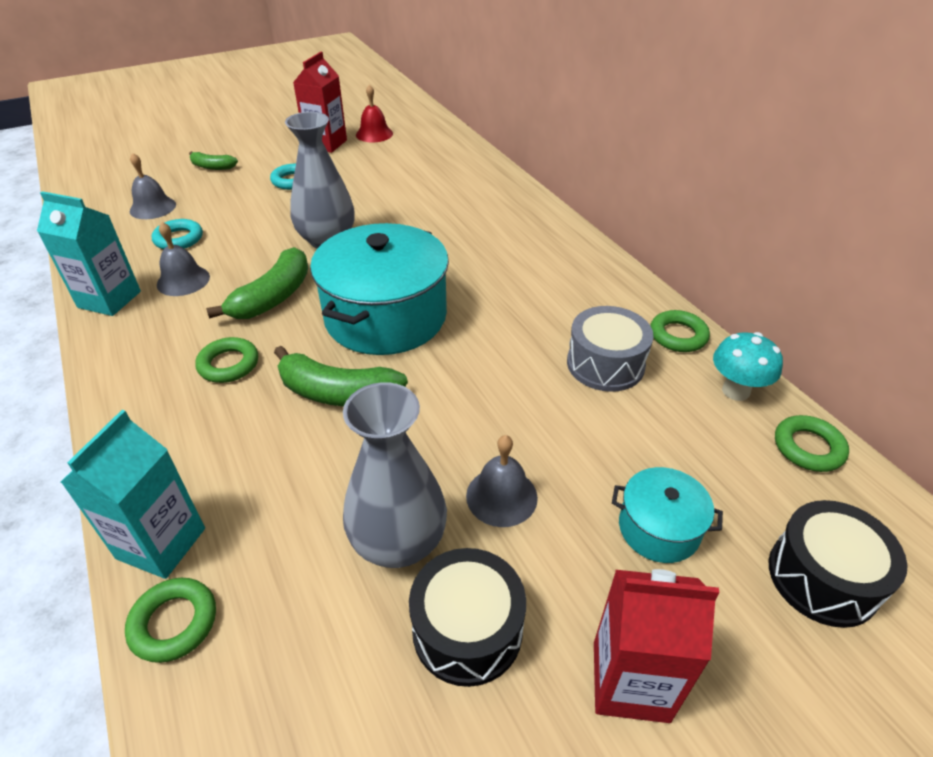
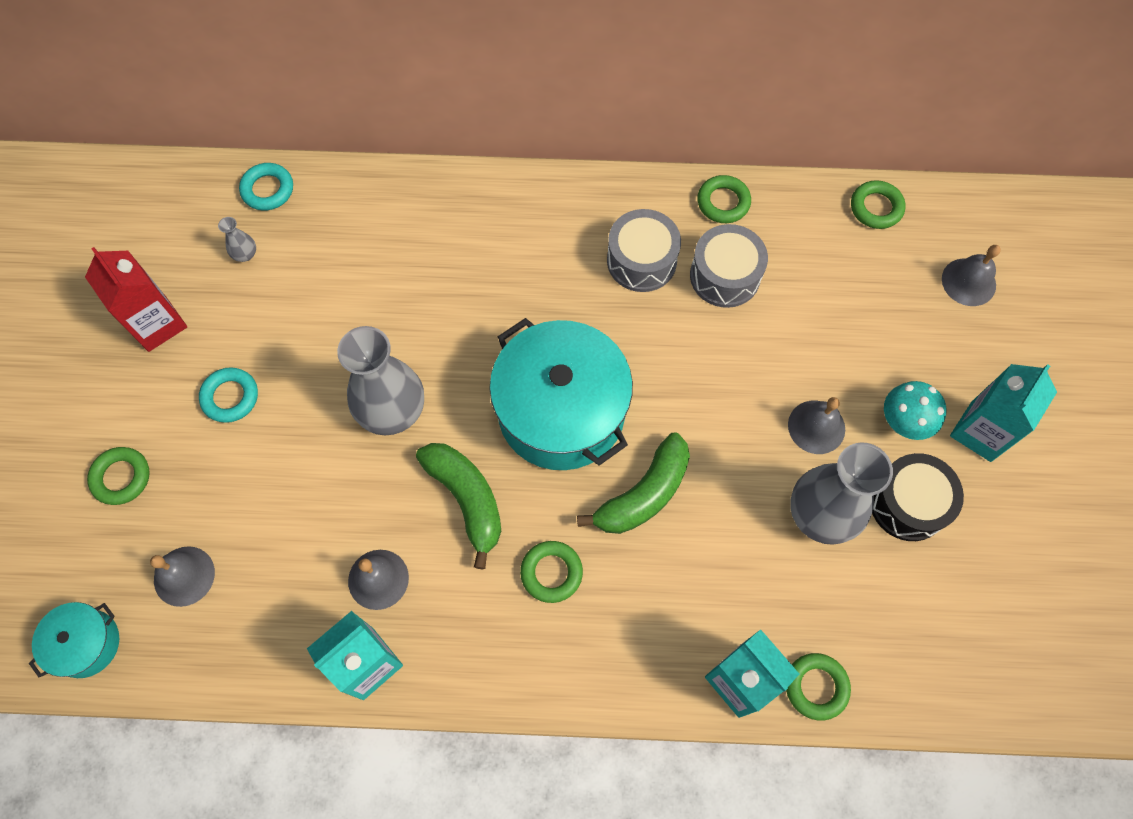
camera: 60 degrees left, 25 degrees up
(179, 239) = (284, 563): turquoise ring -> turquoise ring (268, 190)
(212, 167) = (121, 477): green banana -> green ring
(374, 134) = (172, 259): red bell -> none
(399, 153) = (245, 254): none -> grey vase
(567, 309) = (641, 260): none -> grey drum
(630, 681) = (980, 431): red carton -> turquoise carton
(659, 528) = (891, 346): turquoise pot -> turquoise pot (86, 643)
(735, 391) = (802, 209): turquoise mushroom -> turquoise mushroom (902, 423)
(822, 577) = (968, 282): black drum -> grey bell

